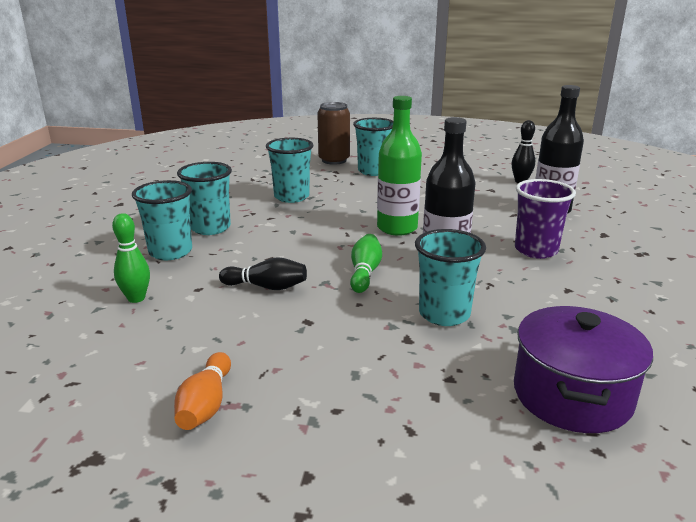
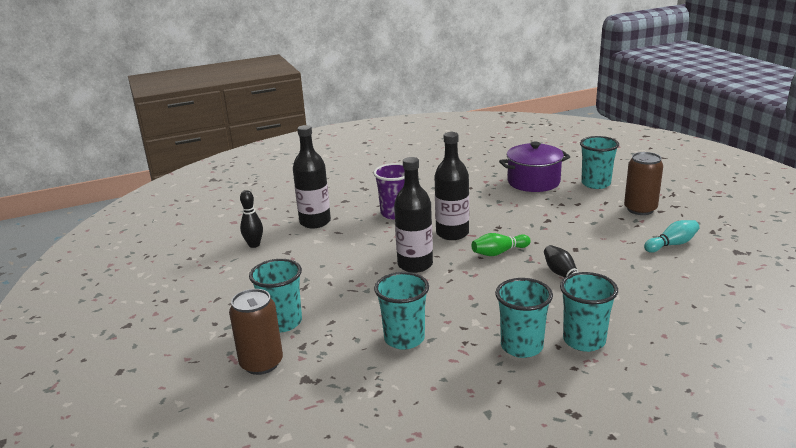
camera: 120 degrees left, 0 degrees up
(136, 298) = (651, 314): green bowling pin -> none
(206, 404) = (672, 244): orange bowling pin -> turquoise bowling pin
(340, 453) = (640, 209): none -> brown can
(397, 228) = (415, 264): green bottle -> black bottle
(444, 314) = (511, 218): turquoise cup -> turquoise cup (595, 184)

